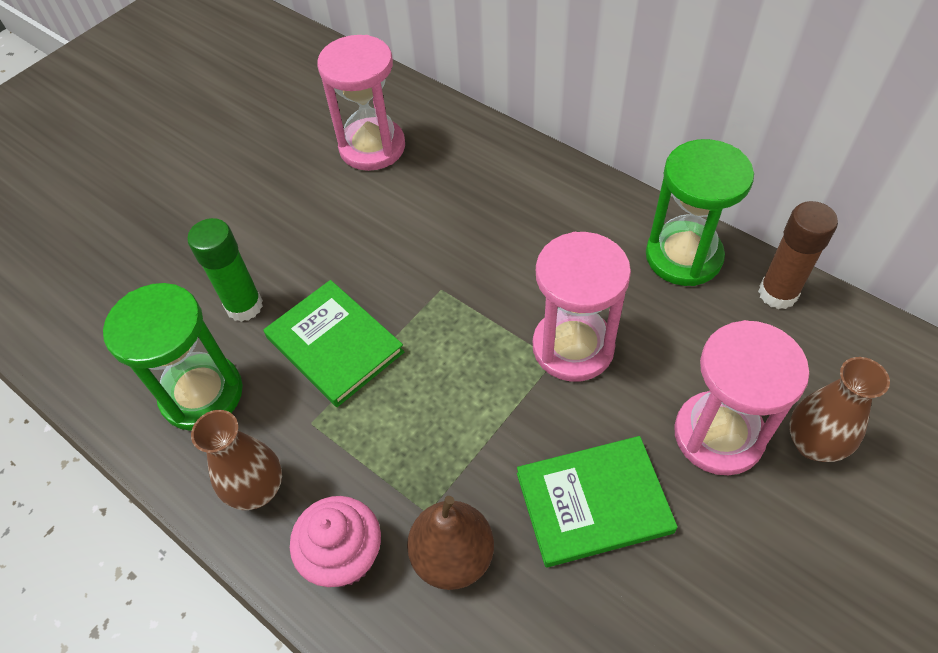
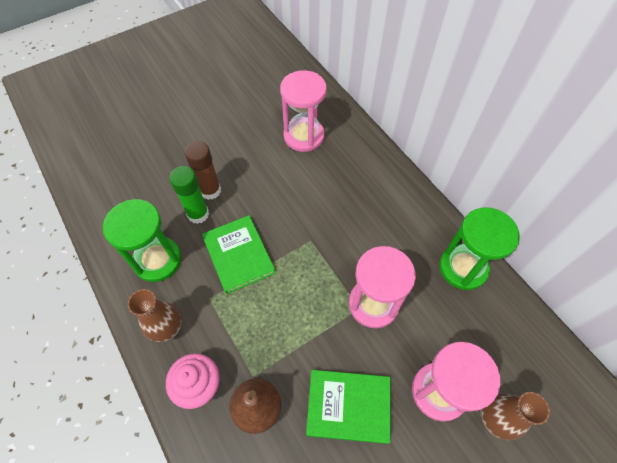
camera: 15 degrees right, 5 degrees up
(777, 293) = (512, 312): brown glue stick -> brown glue stick (210, 191)

